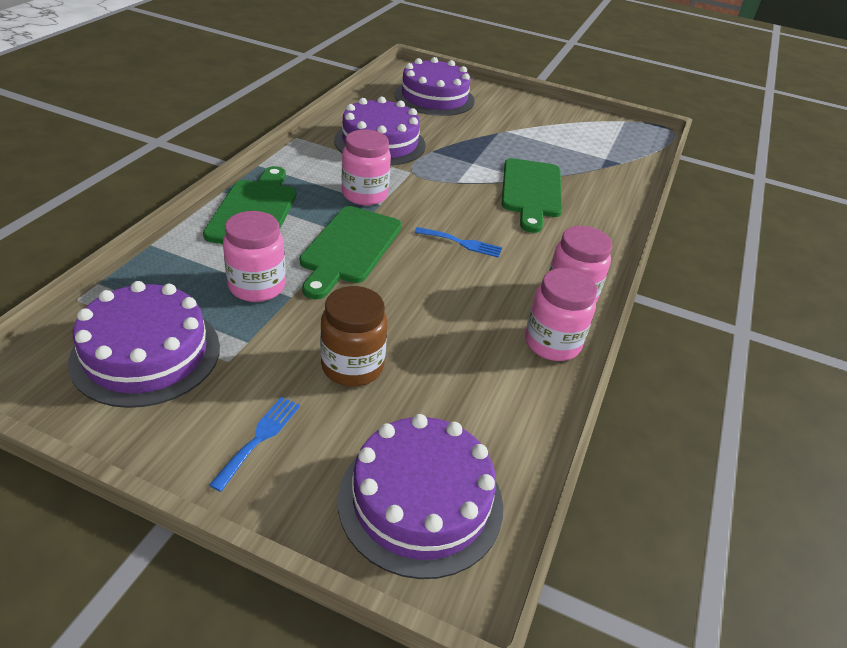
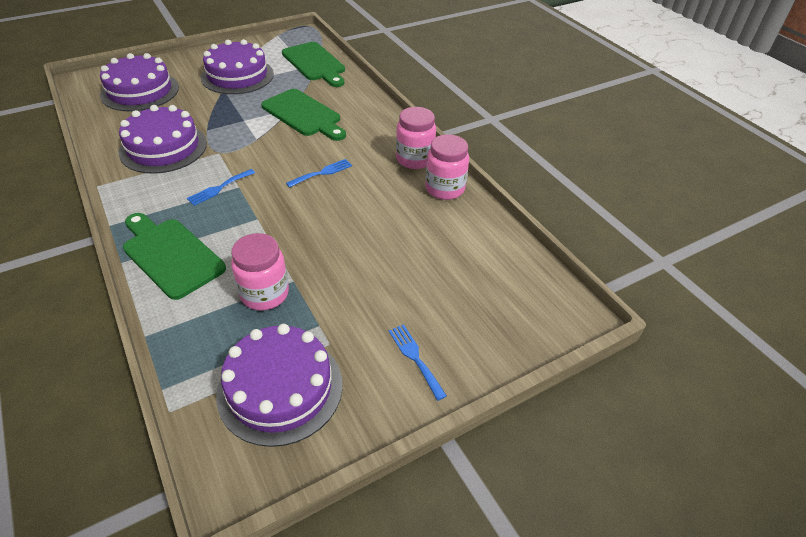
camera: 50 degrees left, 5 degrees up
(349, 248) = (272, 226): green cutting board -> green cutting board (315, 63)
(352, 366) = (389, 283): brown jar -> none
(364, 195) = (219, 188): pink jar -> blue fork
(420, 501) = (516, 307): purple cake -> purple cake (237, 76)

